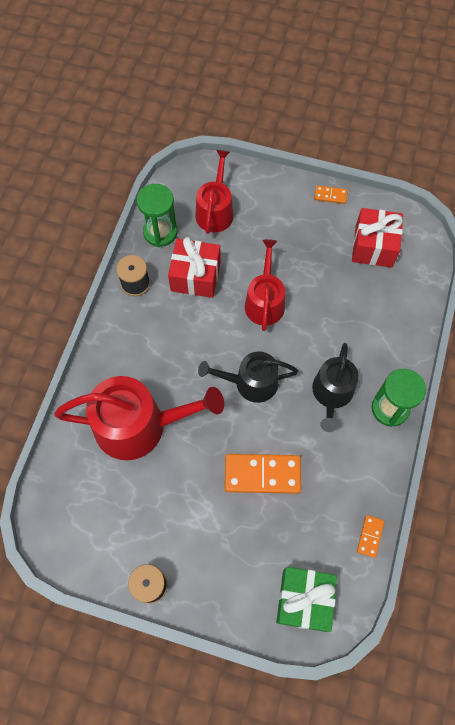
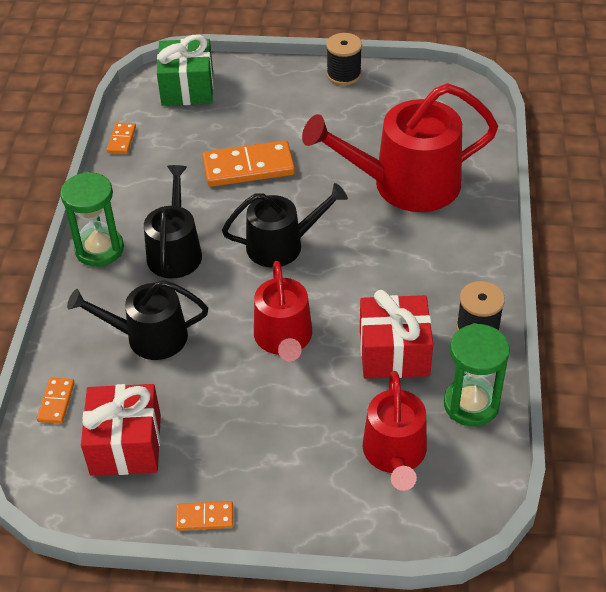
camera: 170 degrees right, 20 degrees down
(356, 321) = (149, 337): none -> black watering can
(417, 283) = (56, 402): none -> orange domino

